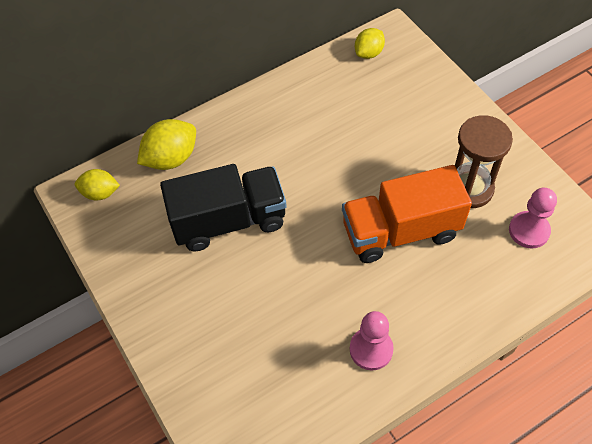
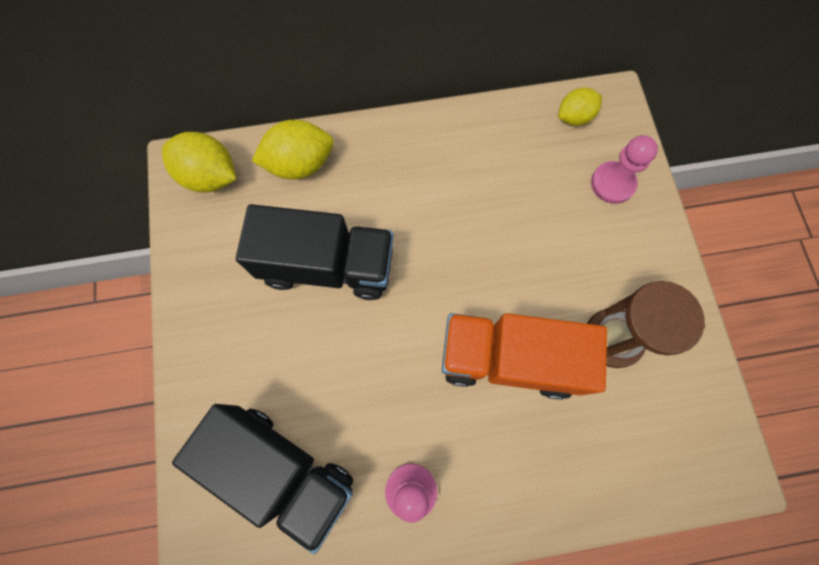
camera: 20 degrees right, 15 degrees up
(100, 193) = (210, 176): yellow lemon -> yellow lemon, size x1.55
(264, 377) = (282, 470): none -> black truck
(529, 231) = (659, 422): pink pawn -> pink pawn (612, 183)

